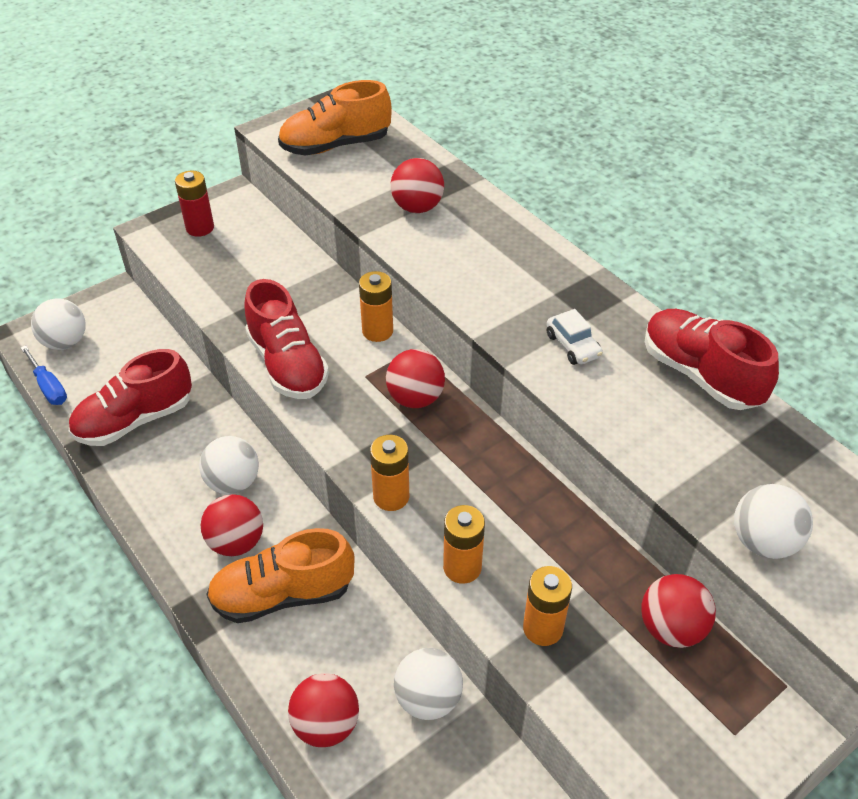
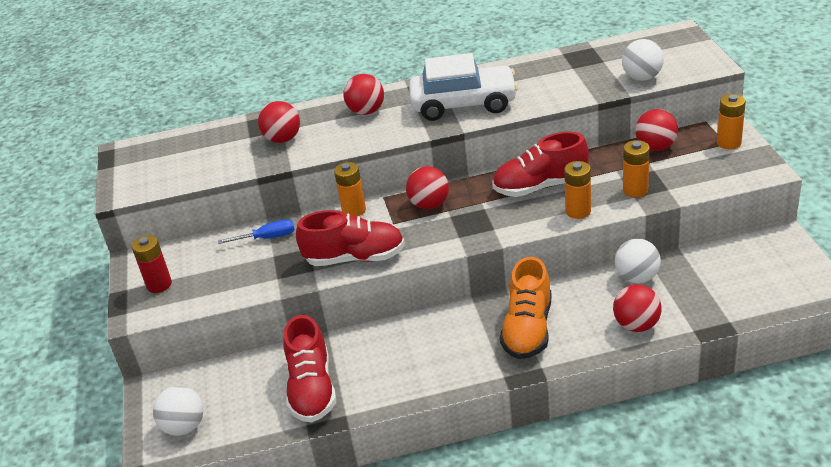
camera: 60 degrees left, 10 degrees down
(49, 387) = (233, 442): blue screwdriver -> blue screwdriver (268, 238)
(233, 482) = (413, 340): white ball -> none
(236, 542) = (470, 346): red ball -> red ball (366, 111)
(335, 146) = (175, 164): orange shoe -> none
(391, 496) = (507, 230): orange battery -> orange battery (728, 143)
(573, 346) = (464, 104): white car -> white car, size x2.41
(700, 375) = (517, 68): red shoe -> red shoe (540, 186)

